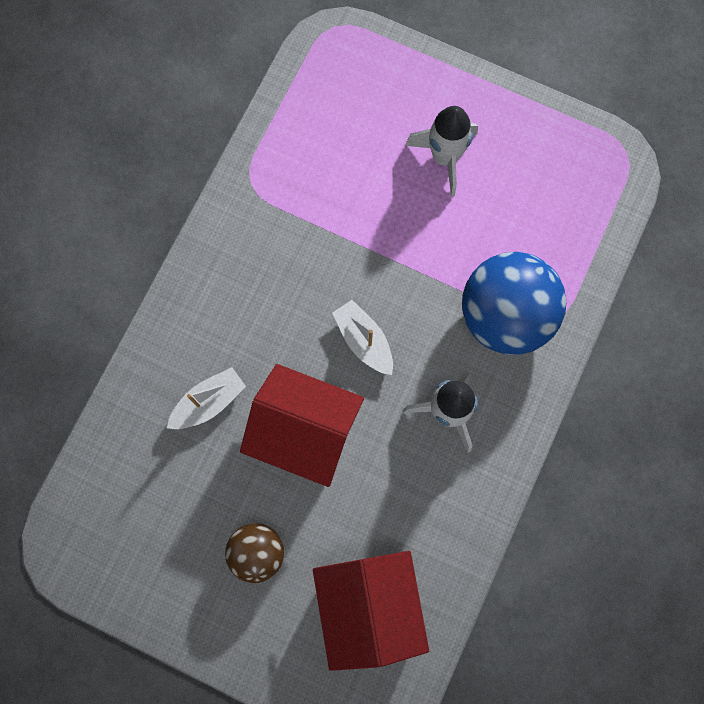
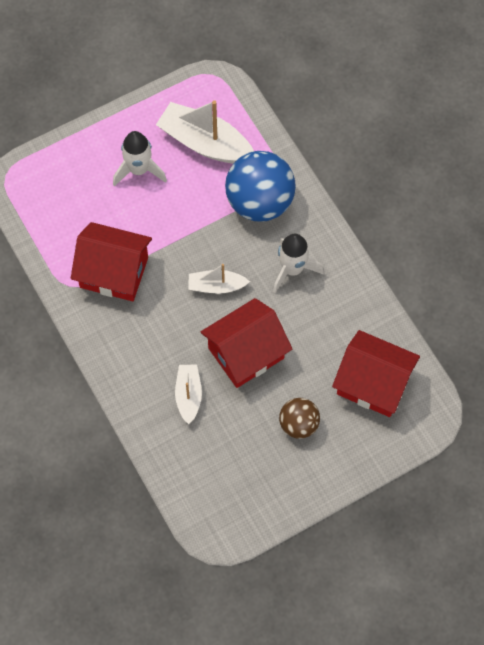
camera: 55 degrees left, 10 degrees down
(300, 218) = (114, 272): none -> red house
(533, 205) = (205, 143): none -> white boat

